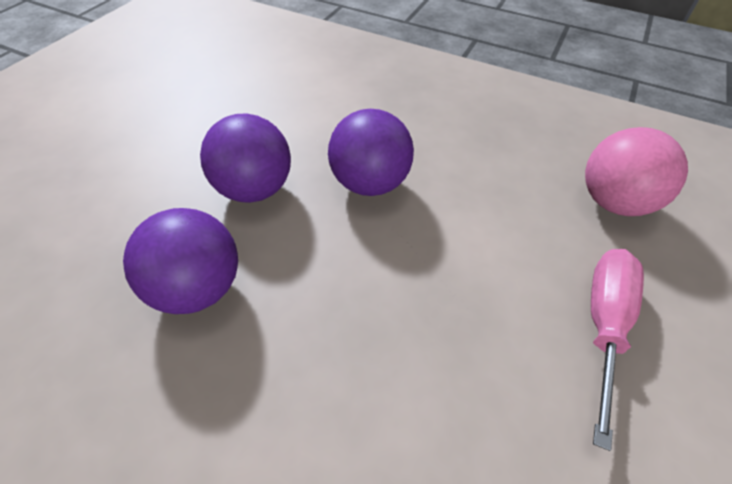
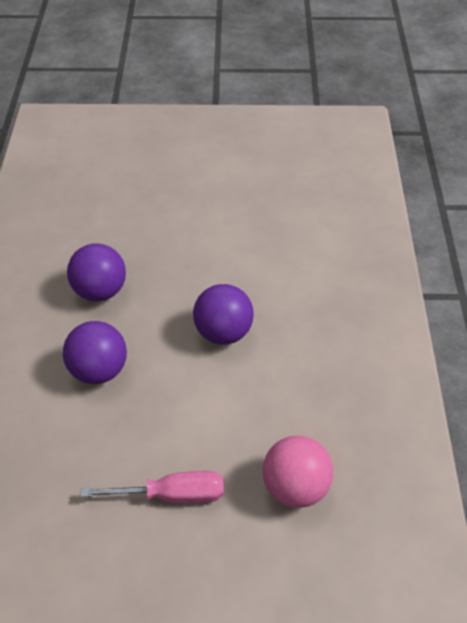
camera: 65 degrees right, 0 degrees up
(254, 189) = (183, 277): purple ball -> purple ball (99, 370)

